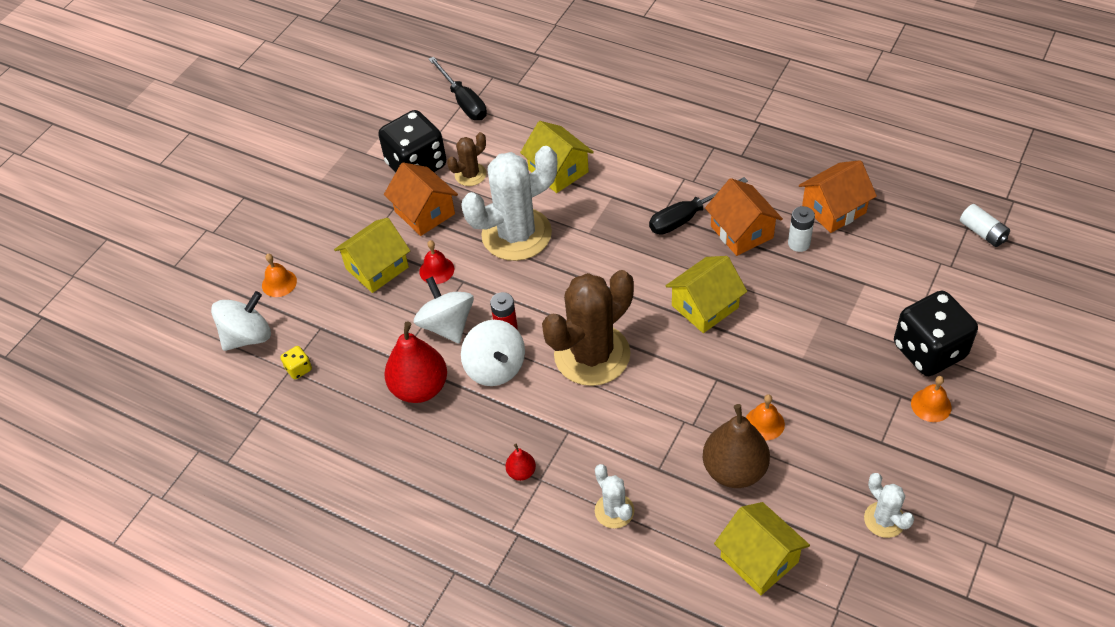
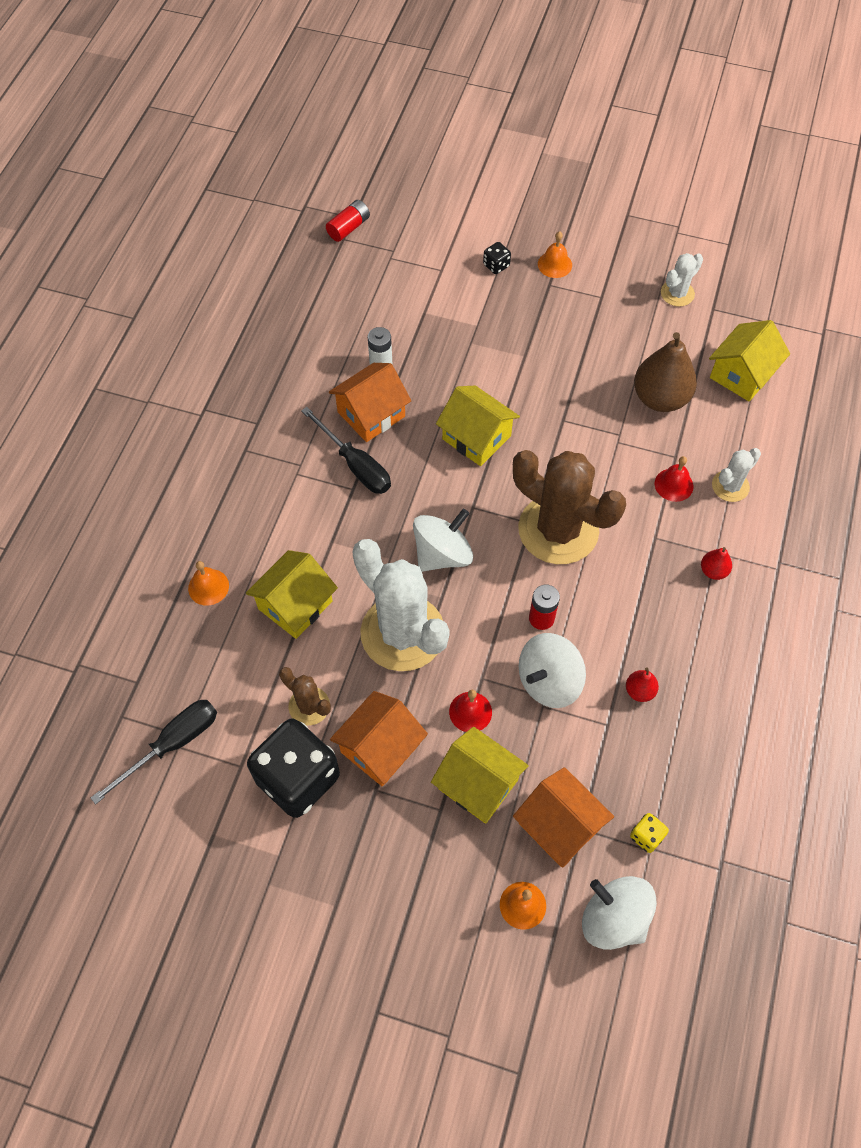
camera: 105 degrees left, 10 degrees up
(420, 388) = (639, 691): red pear -> red pear, size x0.46
(495, 368) = (595, 619): white spinning top -> white spinning top (442, 554)
(625, 460) = (674, 485): none -> red bell
(764, 423) = (604, 379): orange bell -> orange bell (208, 587)
(834, 209) = (331, 339): orange house -> orange house (559, 825)
(929, 351) = (496, 266): black dice -> black dice, size x0.40
(982, 232) = (348, 228): white battery -> red battery

